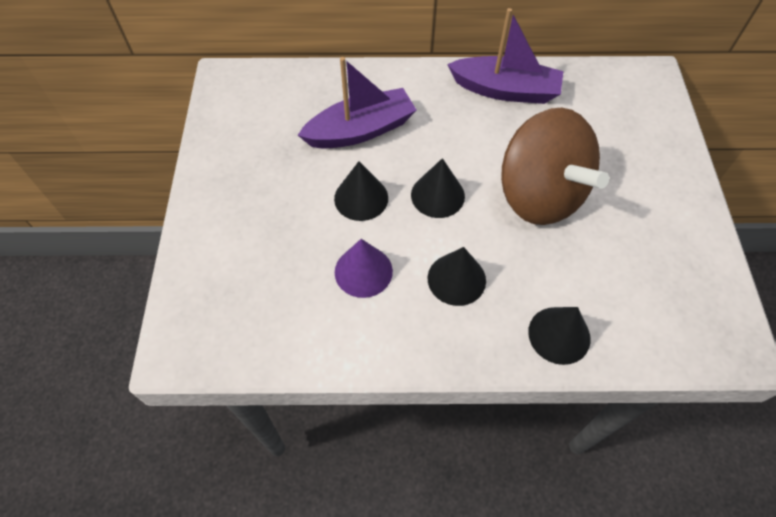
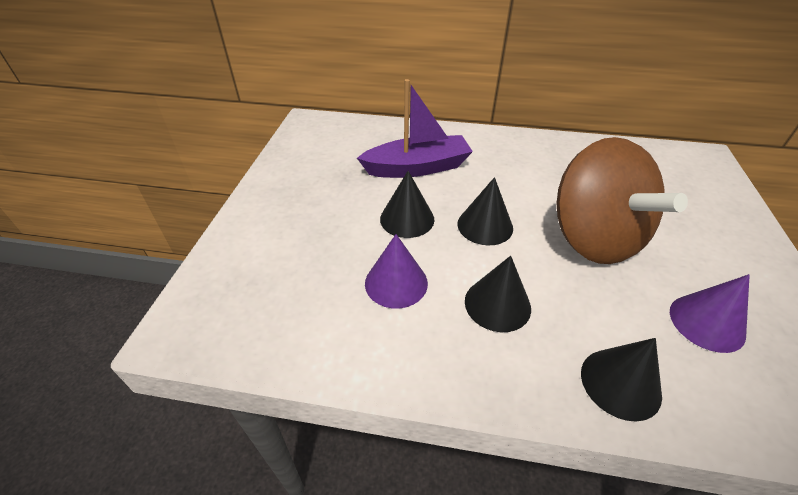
camera: 10 degrees right, 15 degrees down
(505, 90) = (558, 153): purple boat -> none
(631, 269) = (706, 322): none -> purple cone

